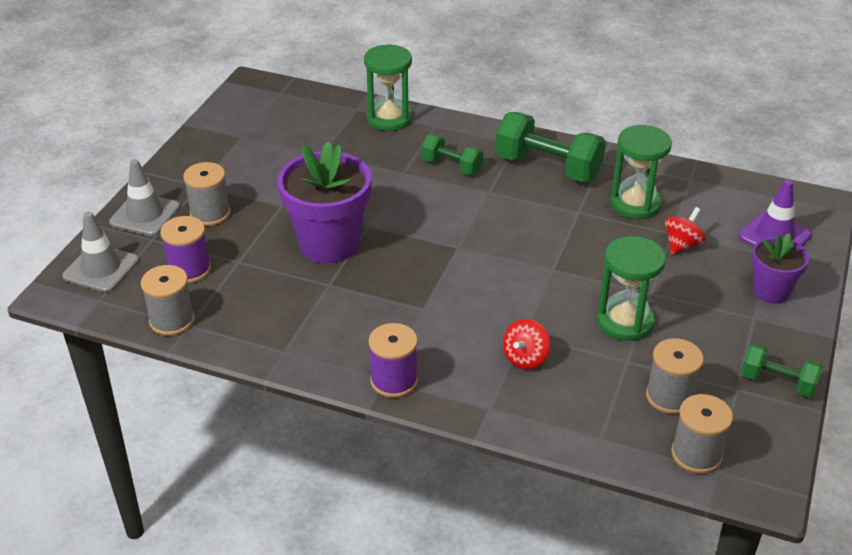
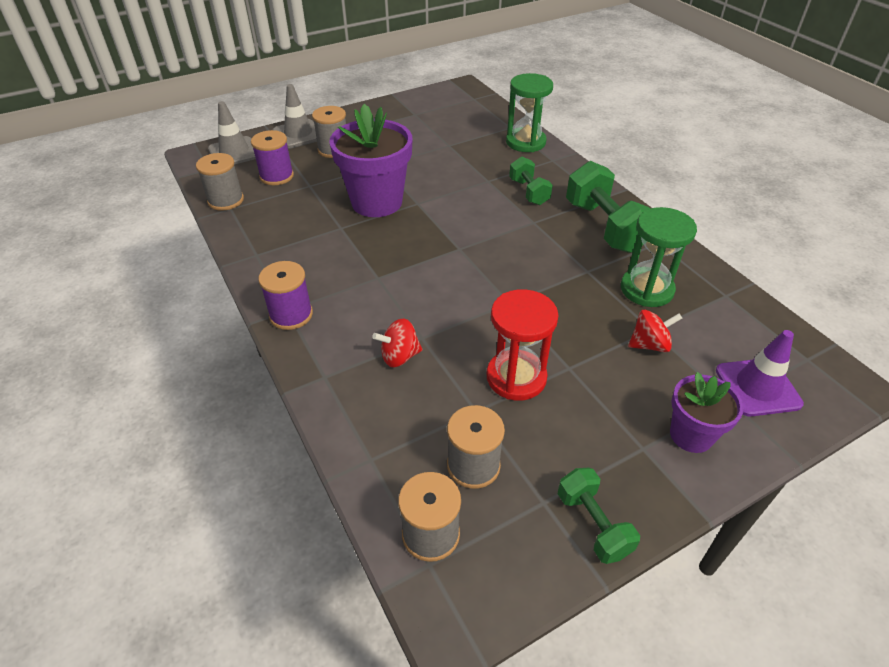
camera: 40 degrees right, 5 degrees up
(625, 321) = (516, 377): green hourglass -> red hourglass

